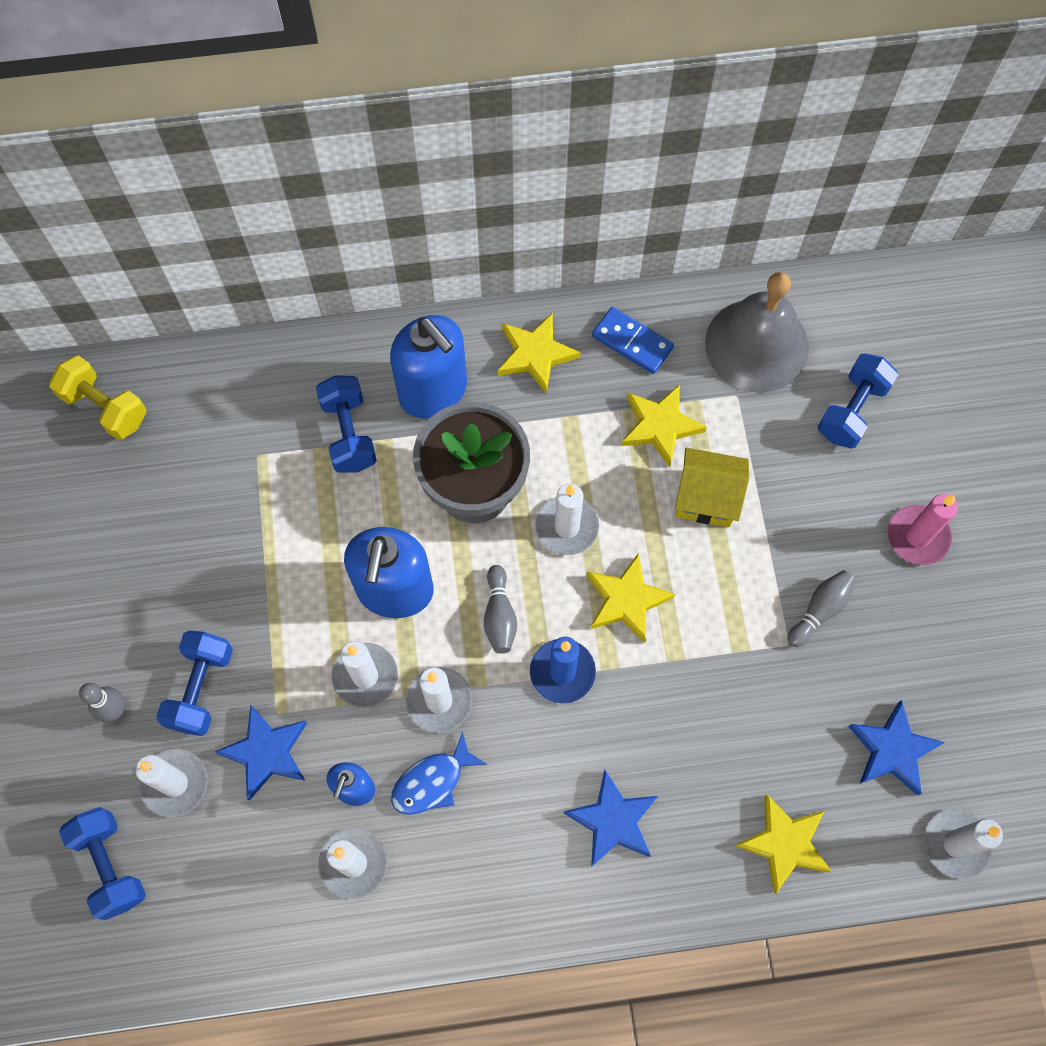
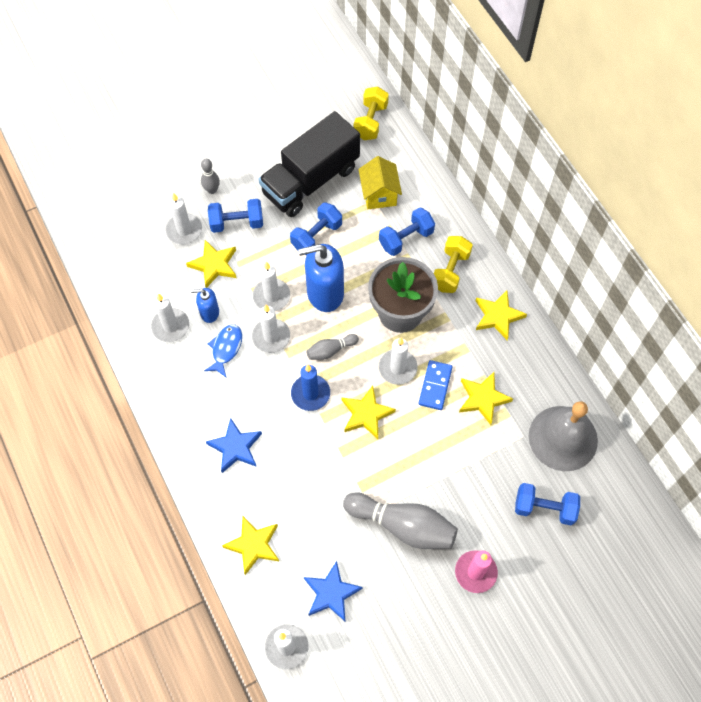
camera: 70 degrees right, 5 degrees down
(110, 865) = (134, 218): blue dumbbell -> blue dumbbell (316, 236)
(174, 540) = (311, 180): none -> black truck
(266, 753) = (214, 265): blue star -> yellow star
(432, 782) = (226, 349): blue fish -> blue fish turned 75 degrees clockwise
(433, 391) = (450, 271): blue soap dispenser -> yellow dumbbell
(632, 342) = (531, 366): blue domino -> blue domino (435, 386)
(706, 498) = (448, 439): yellow house -> yellow house (379, 194)
(820, 610) = (403, 525): grey bowling pin -> grey bowling pin, size x1.98

